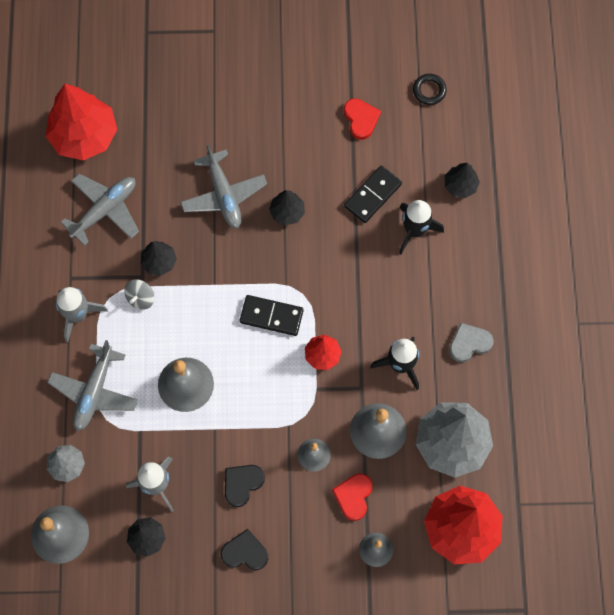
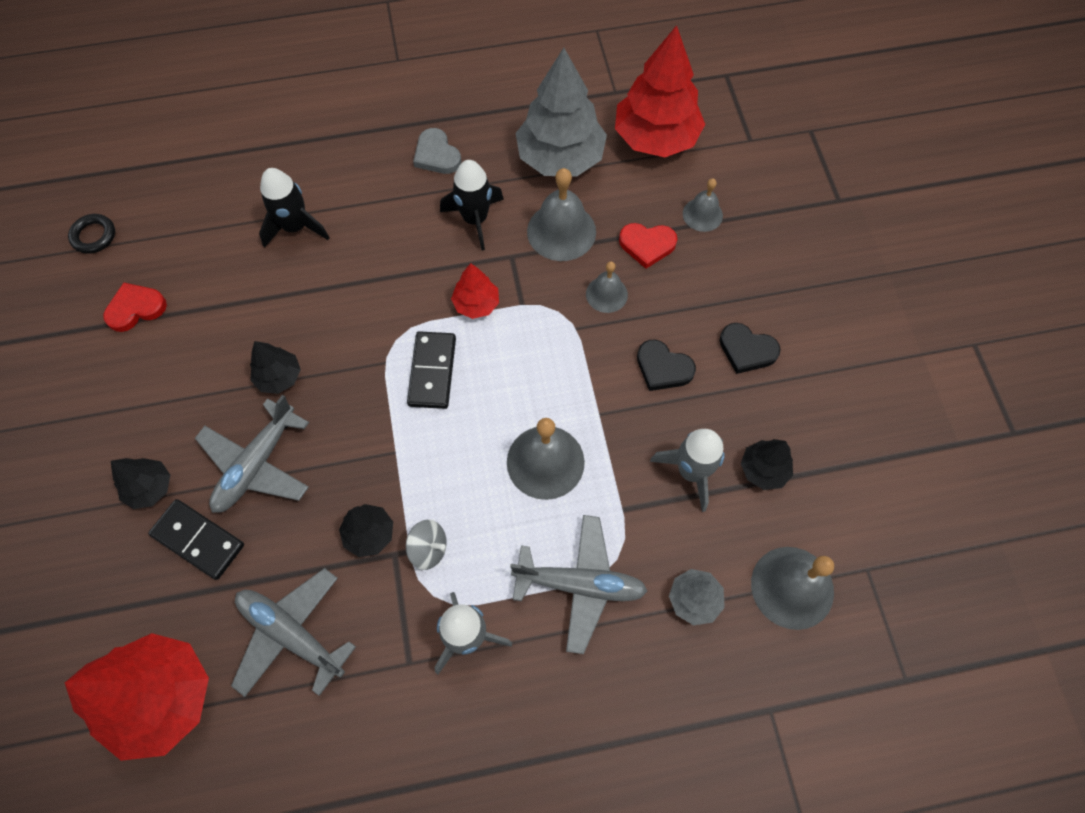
camera: 100 degrees left, 5 degrees down
(223, 195) = (257, 464): grey plane -> grey plane turned 150 degrees clockwise
(245, 552) = (747, 350): black heart -> black heart turned 60 degrees counterclockwise
(372, 195) = (248, 279): black domino -> black domino (198, 540)
(460, 185) = (230, 187): black tree -> black tree (150, 488)

